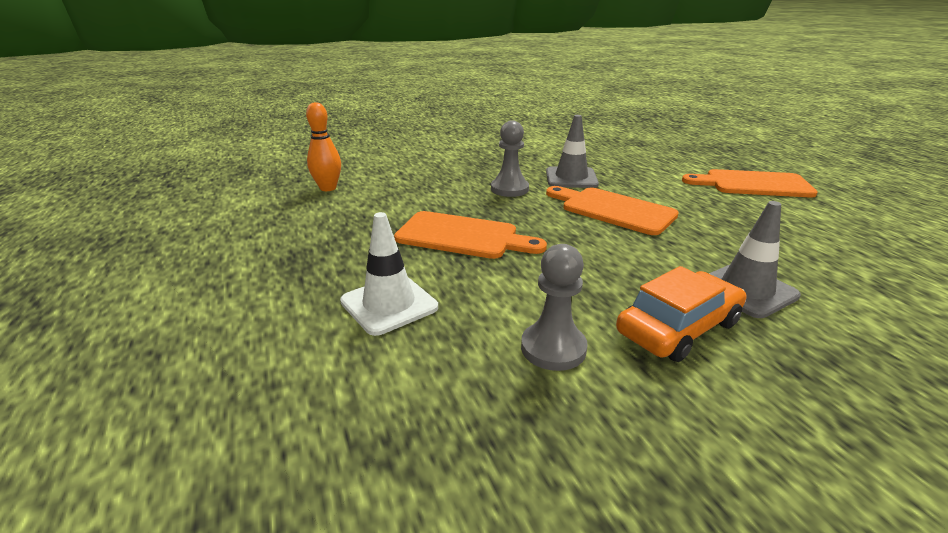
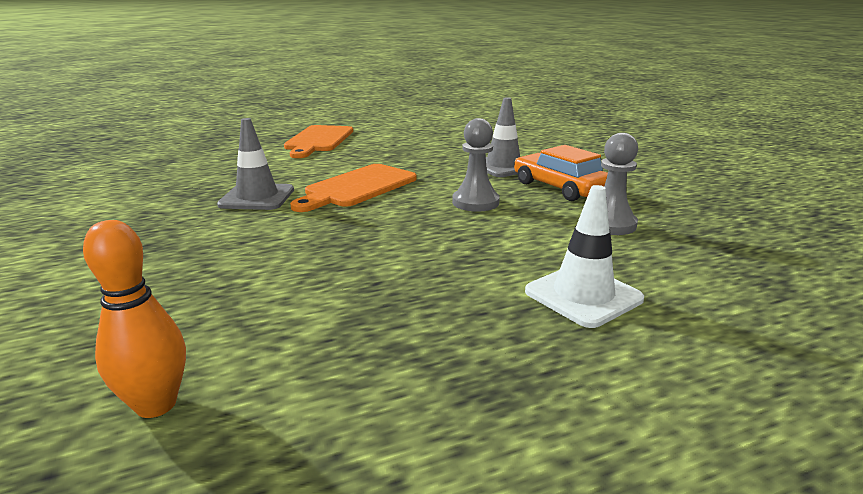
camera: 90 degrees left, 5 degrees down
(462, 236) = (414, 258): orange cutting board -> none
(509, 189) = (273, 230): grey pawn -> grey pawn (475, 202)

